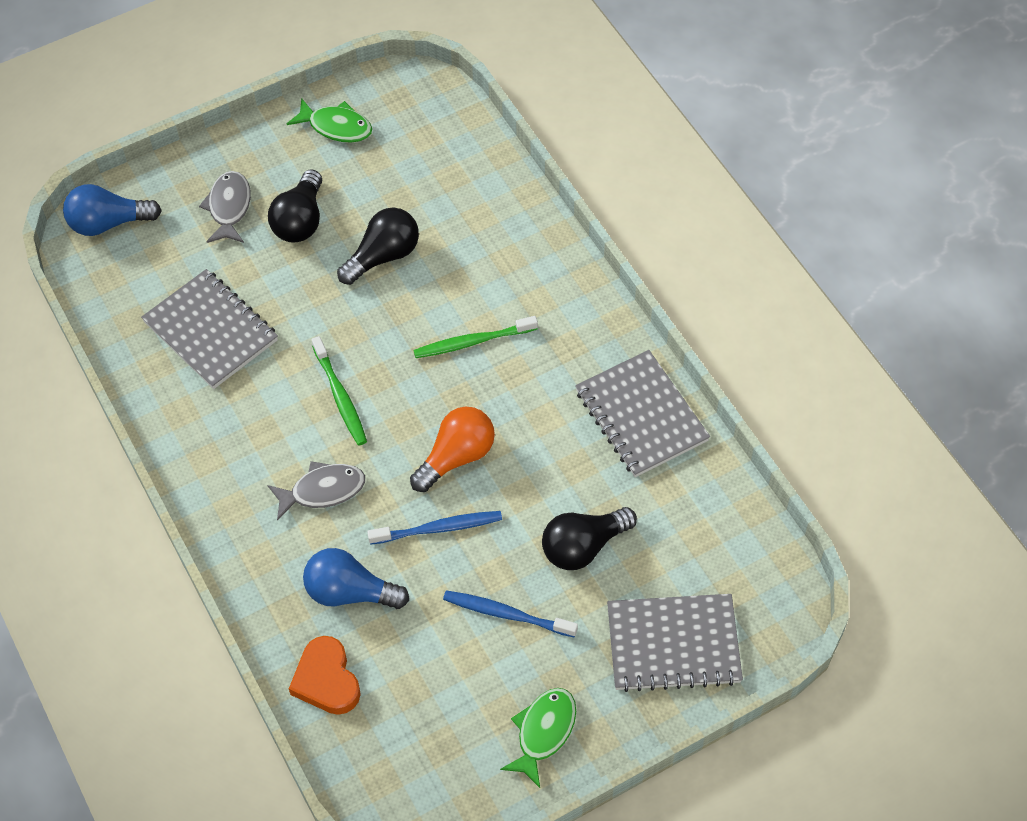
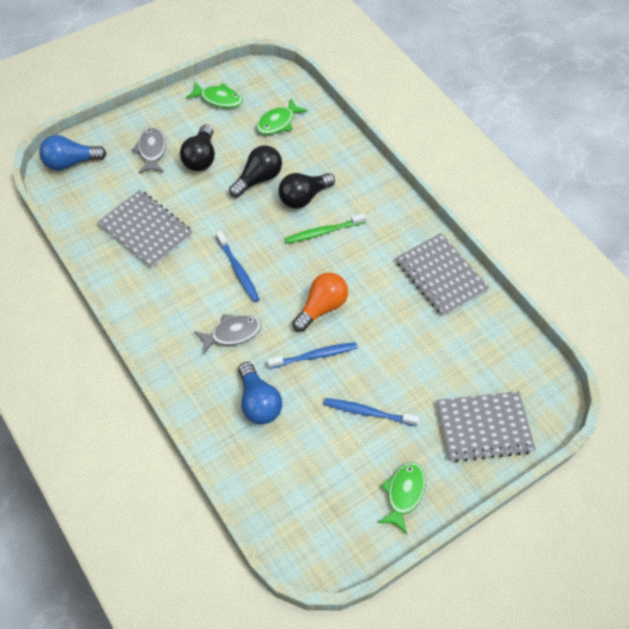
camera: 10 degrees left, 0 degrees up
(326, 680) = (247, 465): orange heart -> none
(340, 397) = (238, 270): green toothbrush -> blue toothbrush
(350, 592) = (258, 402): blue light bulb -> blue light bulb turned 120 degrees counterclockwise
(422, 166) = (278, 122): none -> green fish
(583, 546) = (414, 364): black light bulb -> black light bulb (303, 197)

